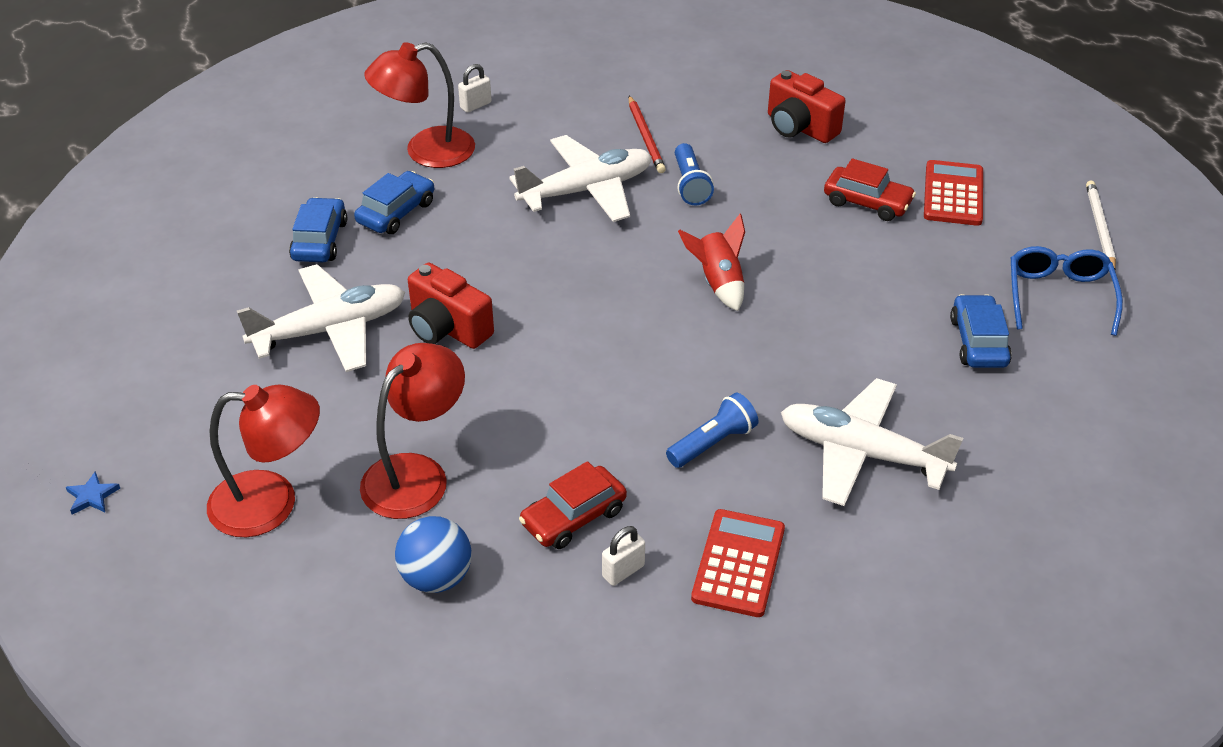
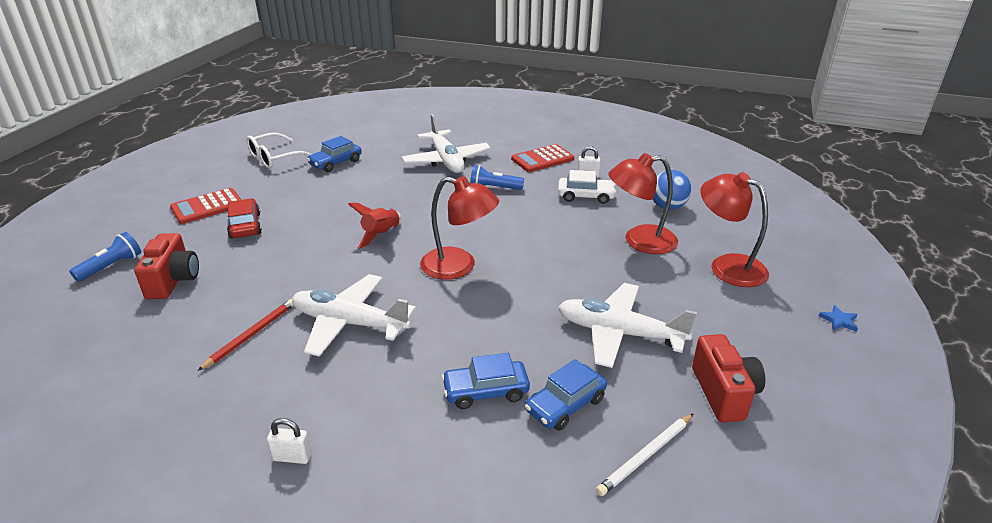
camera: 135 degrees left, 10 degrees down
(426, 152) = (395, 434): red lamp -> red lamp (459, 267)
(447, 328) = (547, 293): red camera -> red camera (724, 393)
(573, 517) = (585, 196): red car -> white car
(690, 185) = (294, 287): blue flashlight -> blue flashlight (111, 266)
(1059, 296) = (275, 158): blue glasses -> white glasses
(1099, 228) = (200, 166): white pencil -> white pencil (646, 456)

